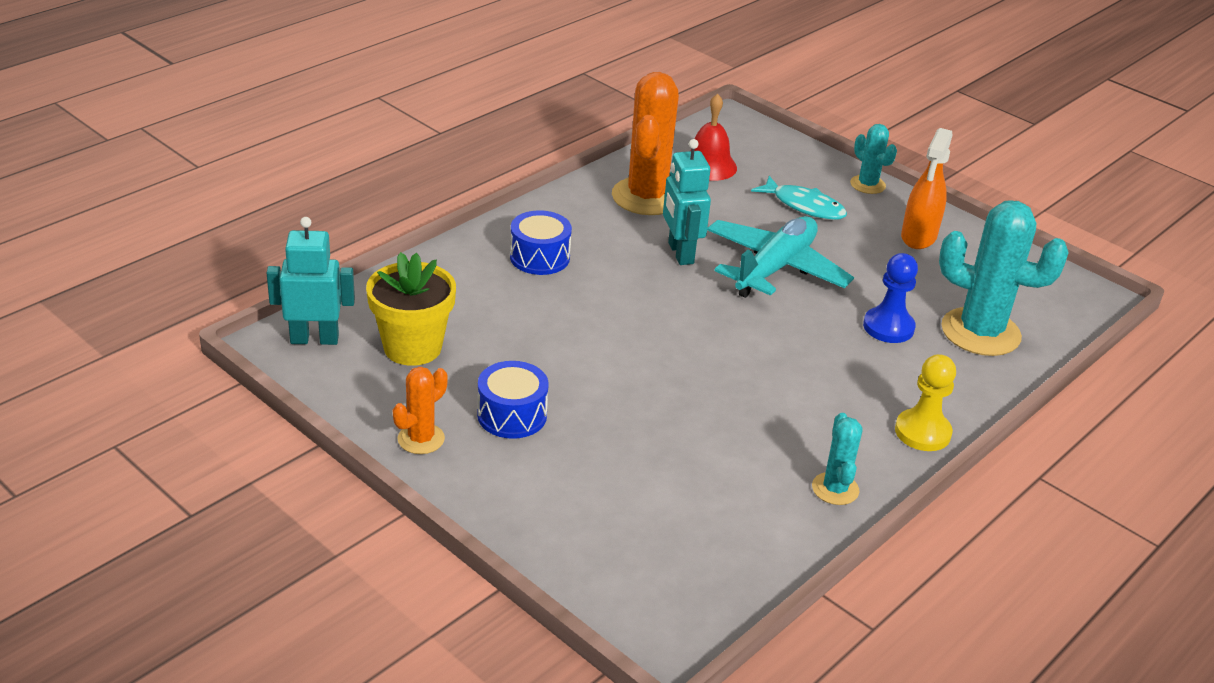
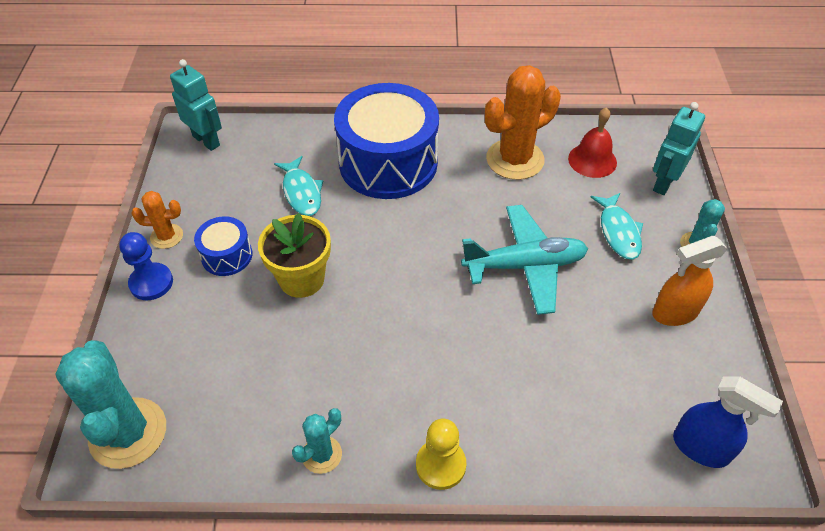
camera: 50 degrees right, 15 degrees up
(412, 347) = (241, 177): yellow flower pot -> yellow flower pot (301, 279)
(497, 325) = (301, 192): none -> turquoise fish
(539, 257) = (388, 162): blue drum -> blue drum, size x2.16
(680, 253) = (477, 213): turquoise robot -> turquoise robot (663, 183)
(888, 327) = (539, 367): blue pawn -> blue pawn (151, 283)
(980, 332) = (606, 424): turquoise cactus -> turquoise cactus (128, 433)
(1049, 307) = (701, 448): none -> blue spray bottle

